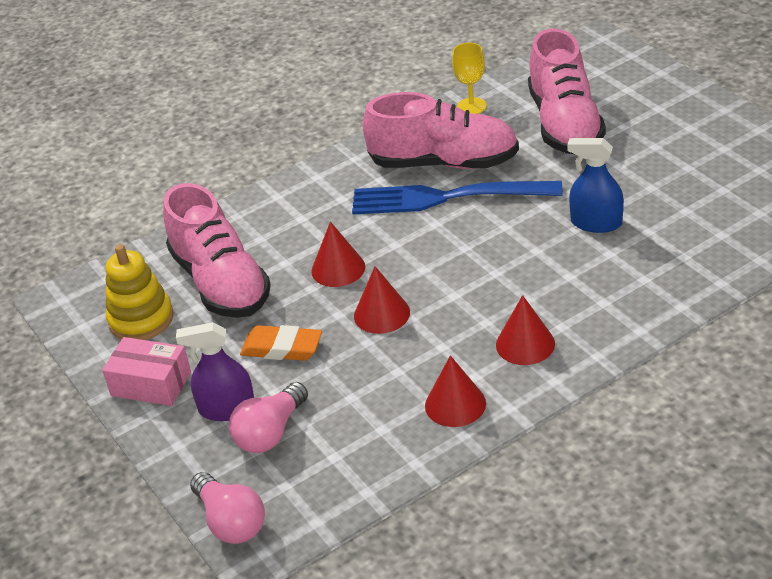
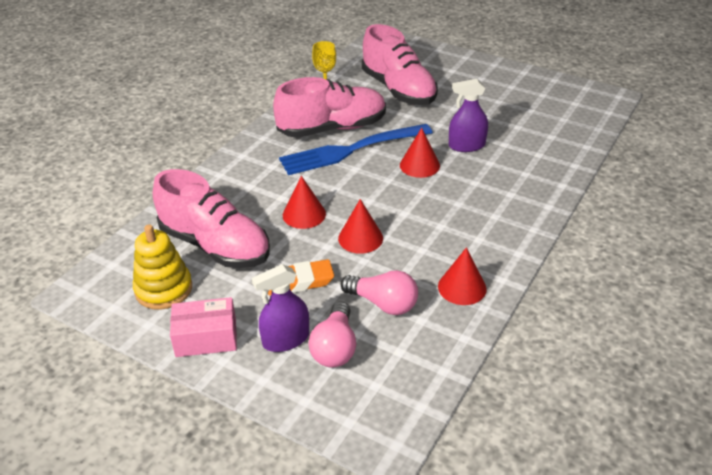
camera: 30 degrees left, 0 degrees up
(231, 521) = (351, 428): pink light bulb -> pink light bulb (383, 303)
(525, 344) = (479, 233): red cone -> red cone (419, 165)
(596, 223) = (466, 145): blue spray bottle -> purple spray bottle

